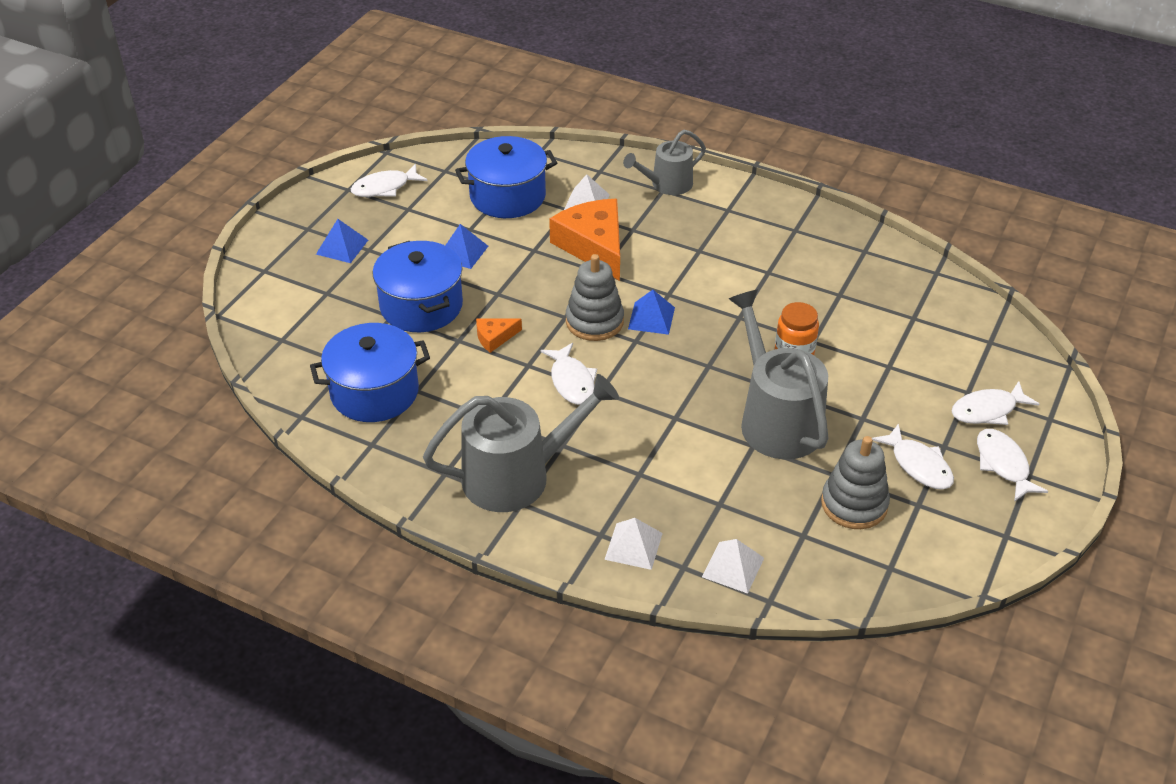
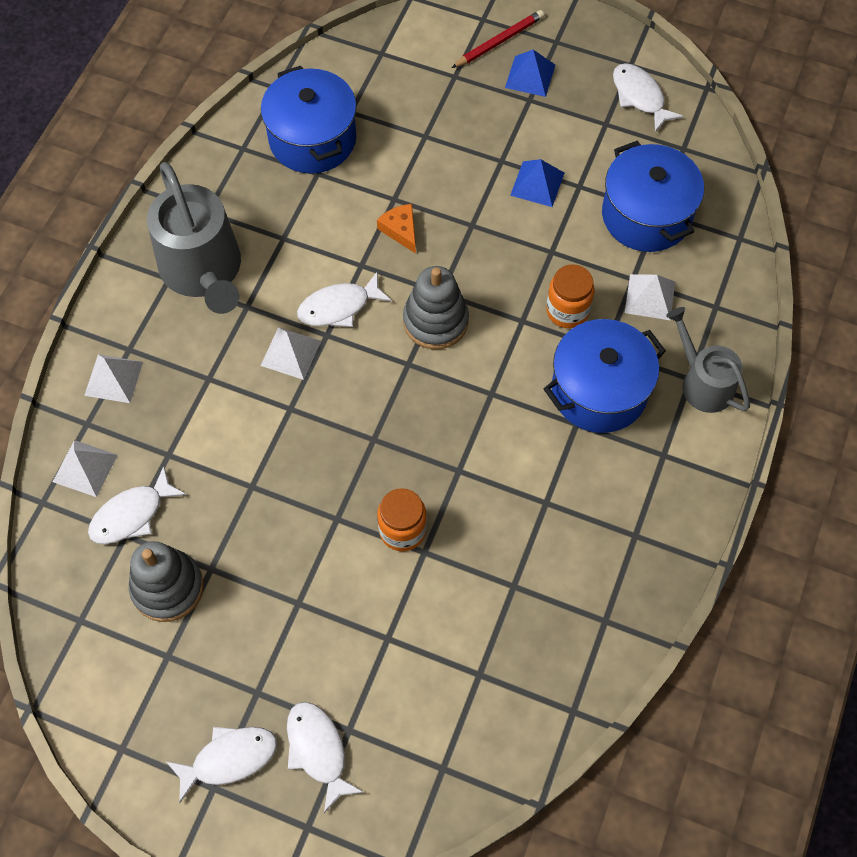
camera: 85 degrees right, 20 degrees up
(295, 262) = (499, 41): none -> red pencil
(421, 306) = (443, 159): blue pot -> blue pot (599, 391)
(594, 246) = (567, 311): orange cheese -> orange jar
(617, 415) = (290, 353): none -> white pyramid
(651, 318) = (447, 377): blue pyramid -> none
(776, 420) = (291, 510): grey watering can -> none
(918, 465) = (226, 660): white fish -> white fish (132, 514)

